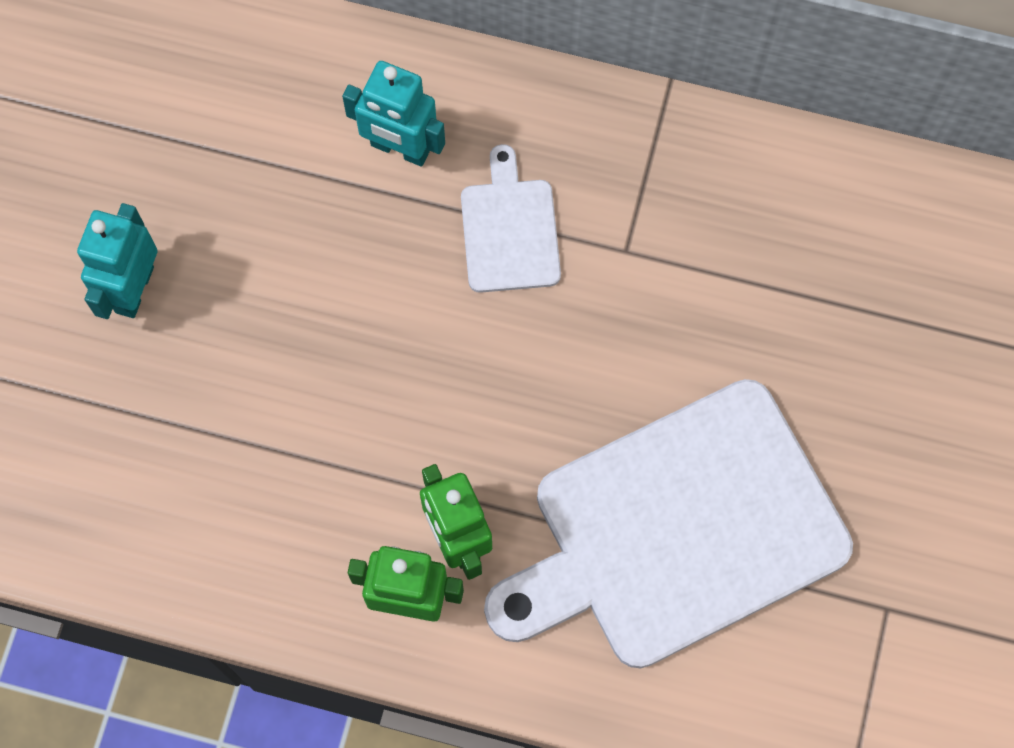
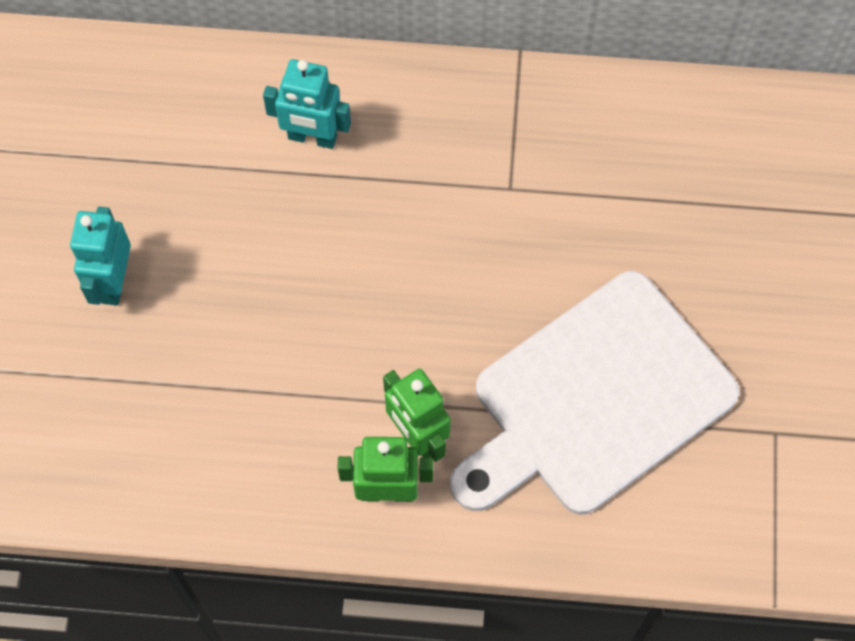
camera: 10 degrees left, 5 degrees down
(509, 230) = (413, 187): white cutting board -> none

